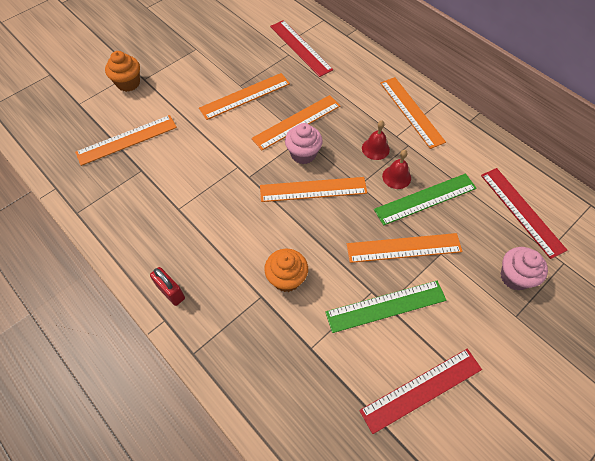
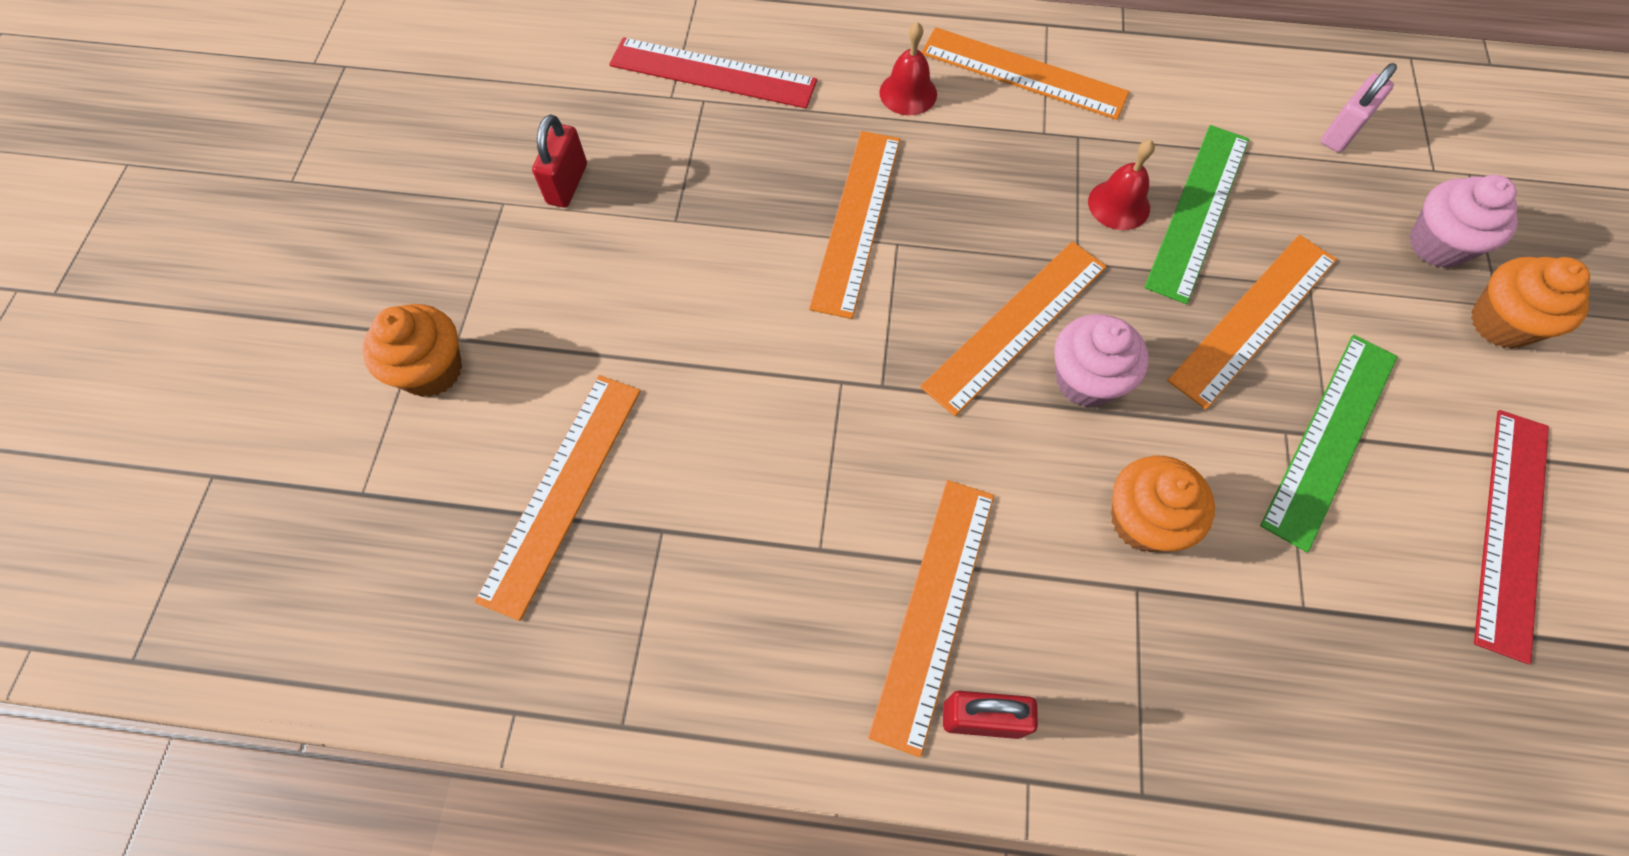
camera: 40 degrees left, 5 degrees up
(219, 54) = (567, 184): none -> red padlock
(245, 96) = (708, 235): orange ruler -> orange ruler (934, 610)
(303, 154) = (931, 273): pink cupcake -> pink cupcake (1086, 380)
(375, 148) = (1036, 178): red bell -> red bell (908, 93)
(508, 322) = (1501, 323): none -> orange cupcake
(521, 211) = (1342, 132): red ruler -> pink padlock

